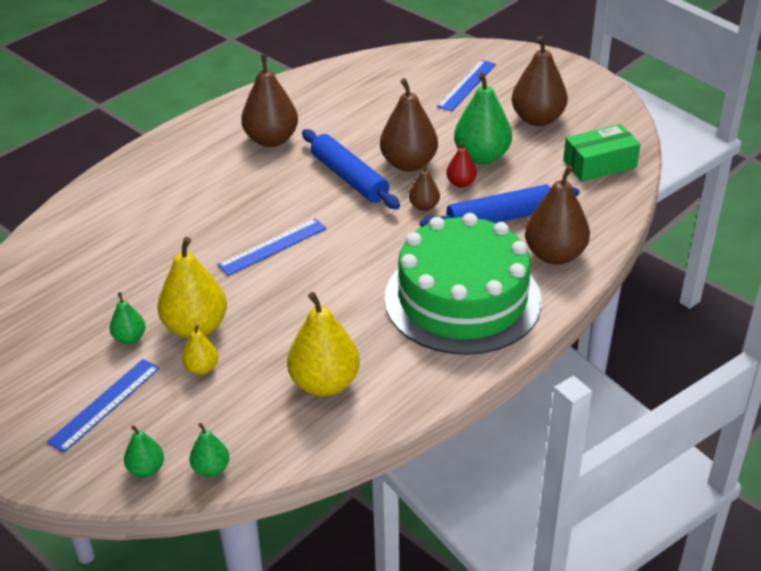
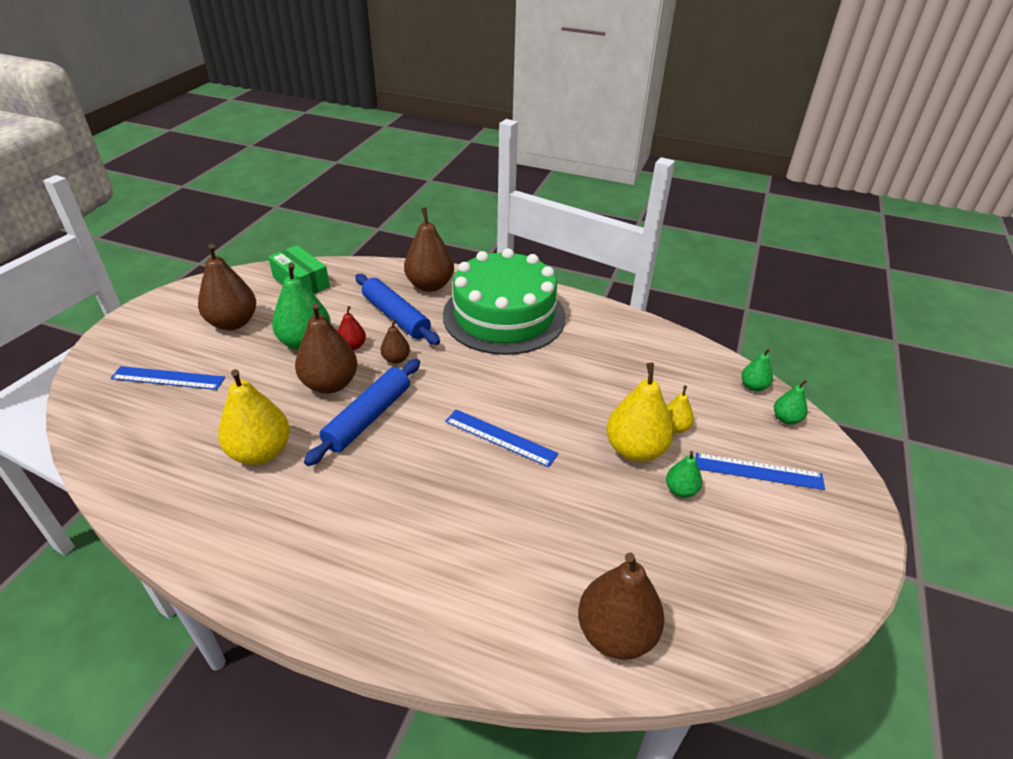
camera: 115 degrees left, 0 degrees up
(271, 140) = (310, 505): brown pear -> brown pear (615, 633)
(324, 383) = (635, 357): yellow pear -> yellow pear (260, 452)

